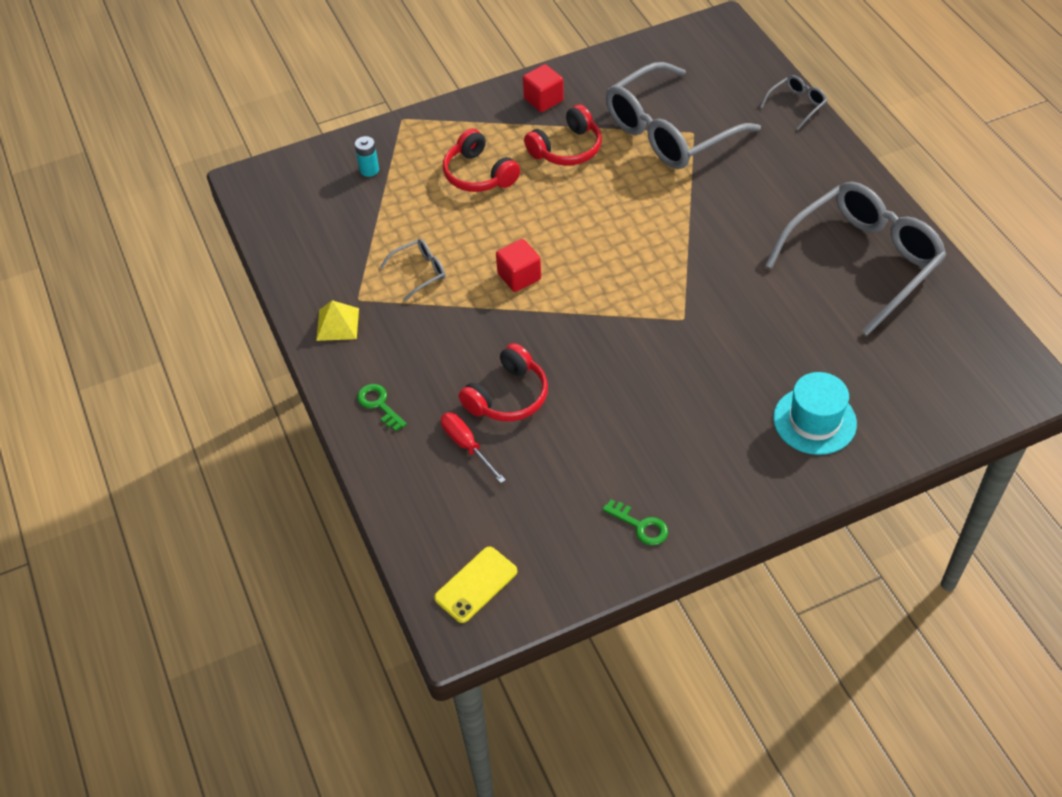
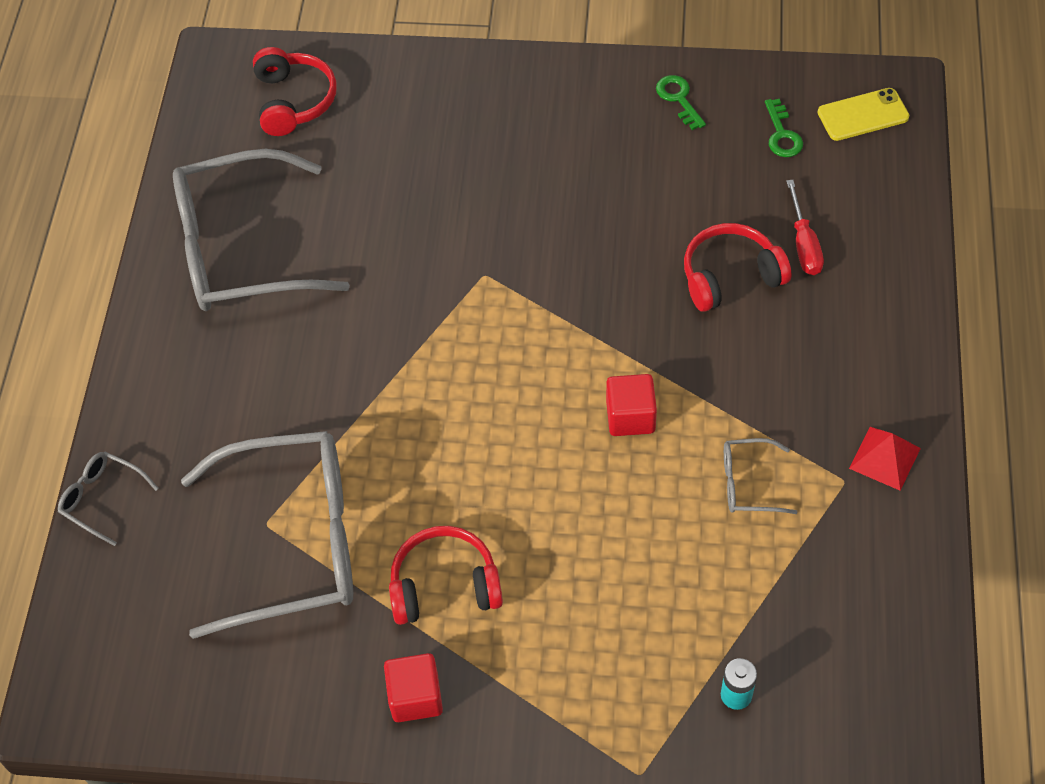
camera: 150 degrees left, 5 degrees up
(337, 324) = (884, 458): yellow pyramid -> red pyramid
(379, 404) = (878, 331): green key -> green key (782, 134)
(478, 174) = (588, 604): red headphones -> red headphones (294, 101)
(796, 105) = (102, 499): grey glasses -> grey glasses turned 45 degrees clockwise
(814, 421) = (444, 116): turquoise hat -> none

